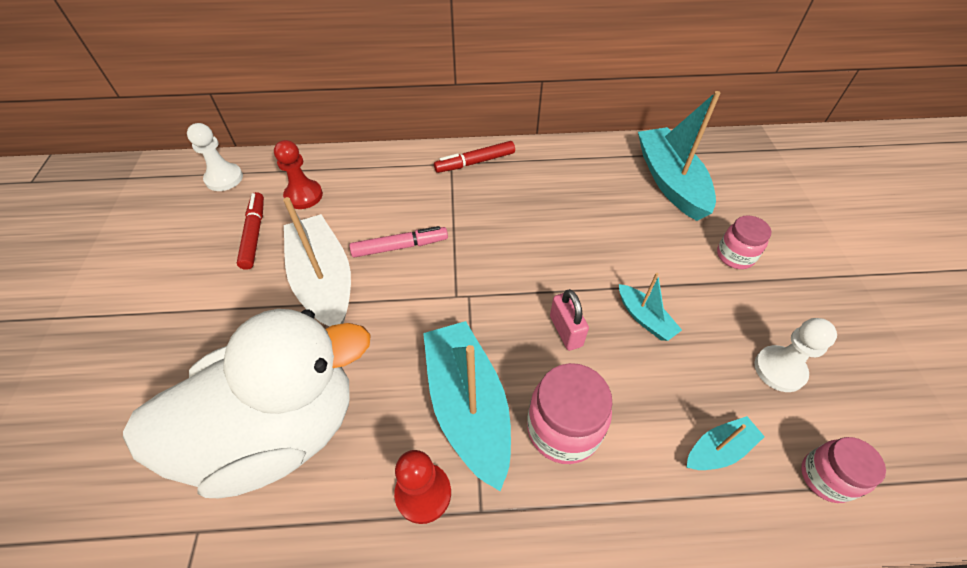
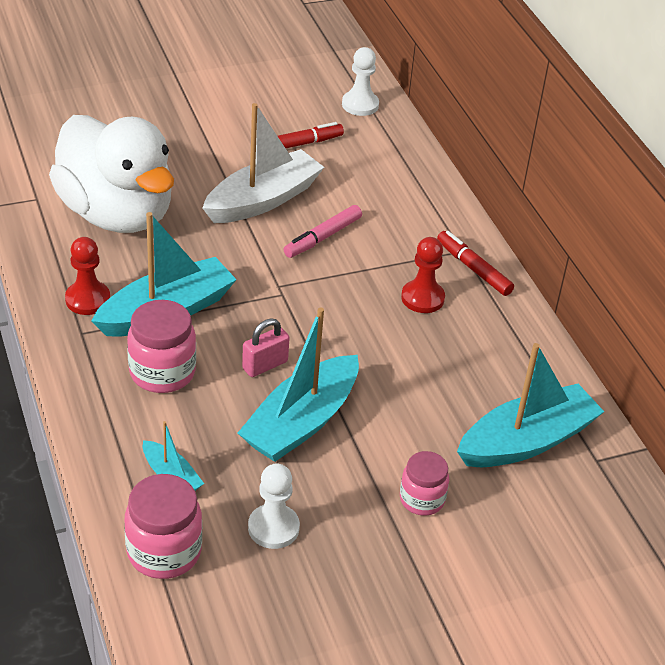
camera: 70 degrees right, 10 degrees down
(303, 196) = (361, 160): red pawn -> red pawn (422, 298)
(399, 247) = (323, 237): pink marker -> pink marker turned 75 degrees clockwise
(645, 318) = (301, 422): turquoise boat -> turquoise boat, size x2.04
(825, 477) = (164, 552): pink jar -> pink jar, size x1.54

